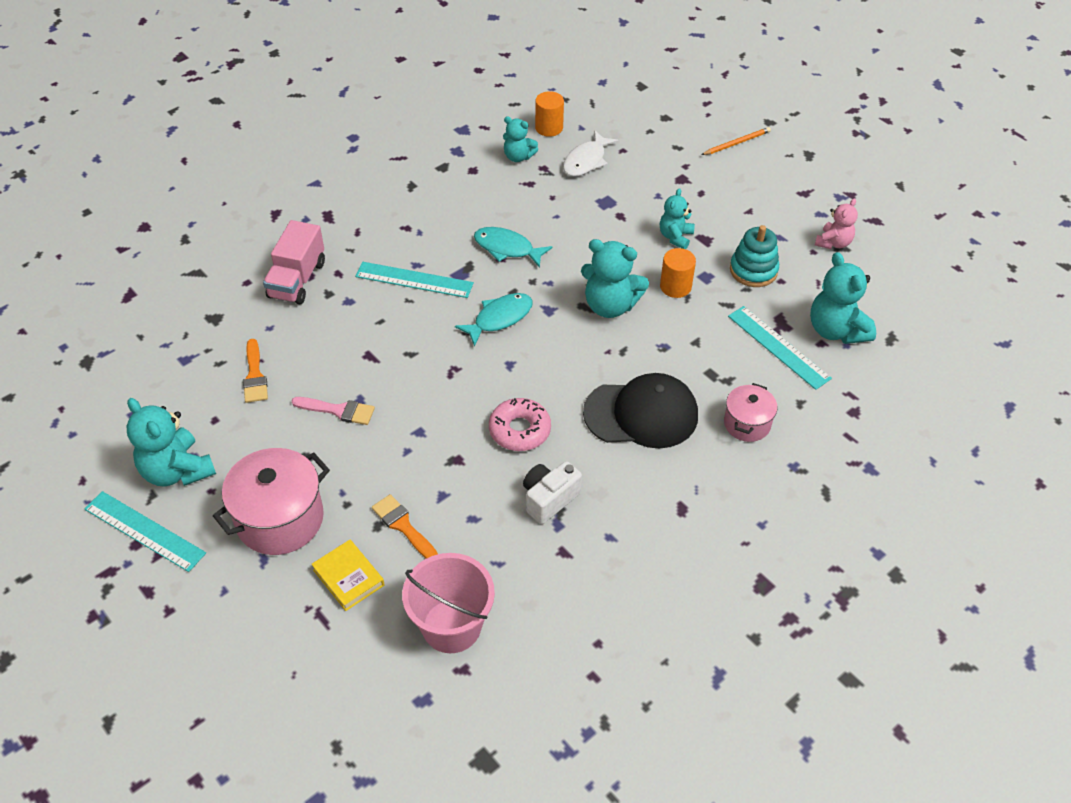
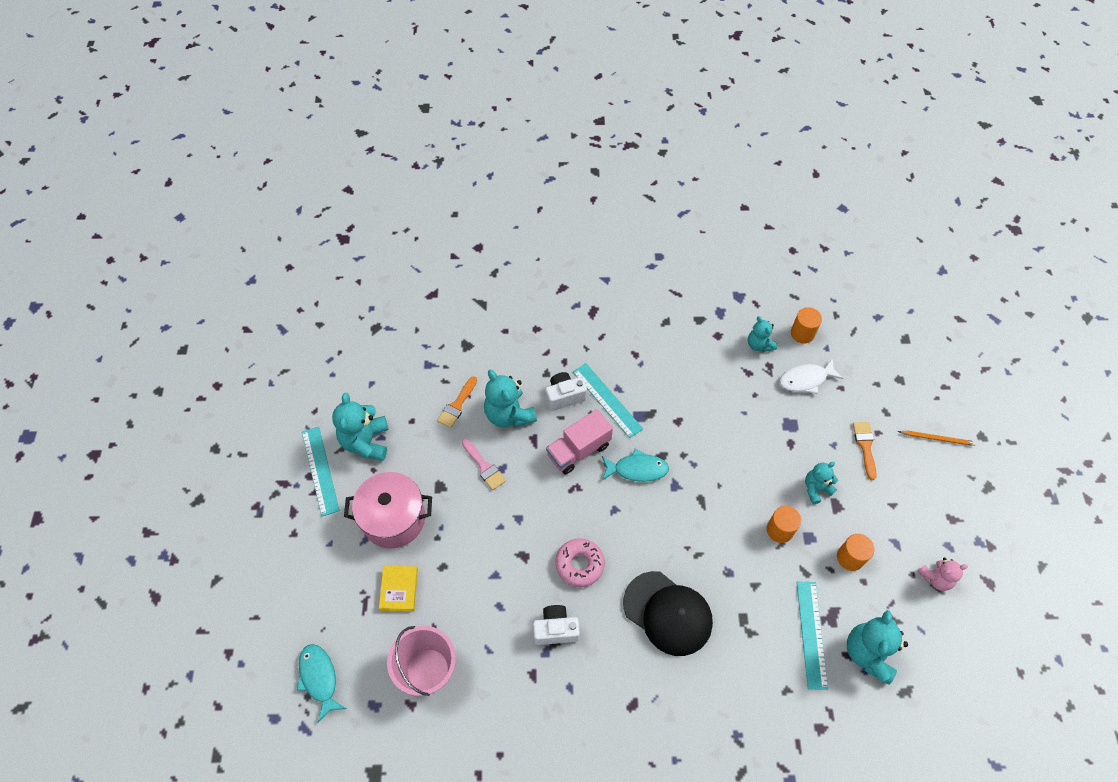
camera: 40 degrees right, 10 degrees up
(297, 280) = (536, 349): pink truck -> pink truck (578, 450)
(367, 302) = (564, 396): none -> white camera
(403, 526) = (456, 579): orange brush -> orange brush (865, 446)
(507, 248) = (688, 416): turquoise fish -> turquoise fish (319, 678)
(610, 305) = (720, 512): turquoise teddy bear -> turquoise teddy bear (509, 414)
(747, 424) = (733, 677): pink pot -> none
(753, 270) = (850, 557): turquoise stacking toy -> orange cylinder

